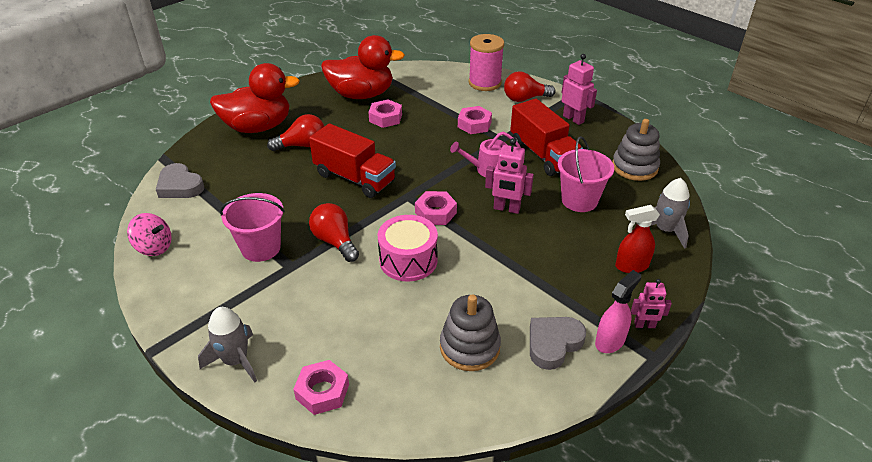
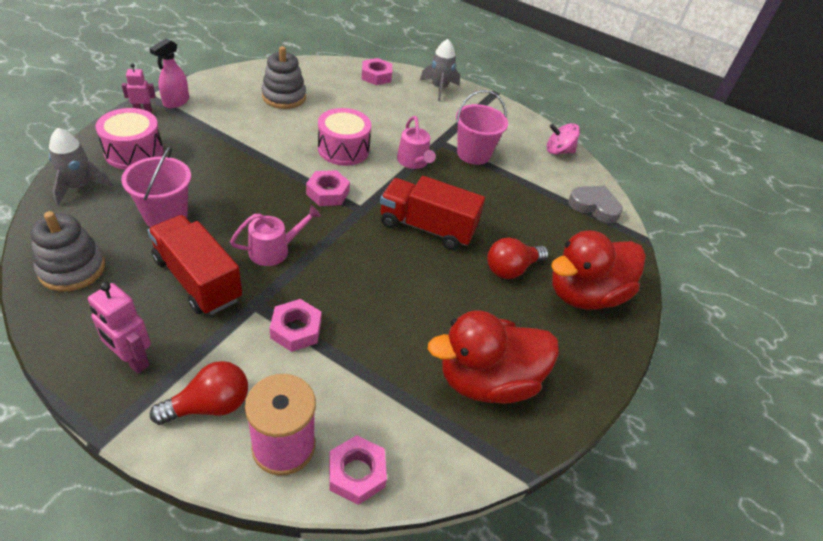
camera: 160 degrees right, 5 degrees up
(335, 241) = (414, 161): red light bulb -> pink watering can
(385, 118) = (429, 330): pink nut -> pink nut (356, 473)
(506, 209) = (252, 201): pink robot -> none
(553, 344) = (221, 99): grey heart -> none
(631, 266) = (134, 152): red spray bottle -> pink drum

